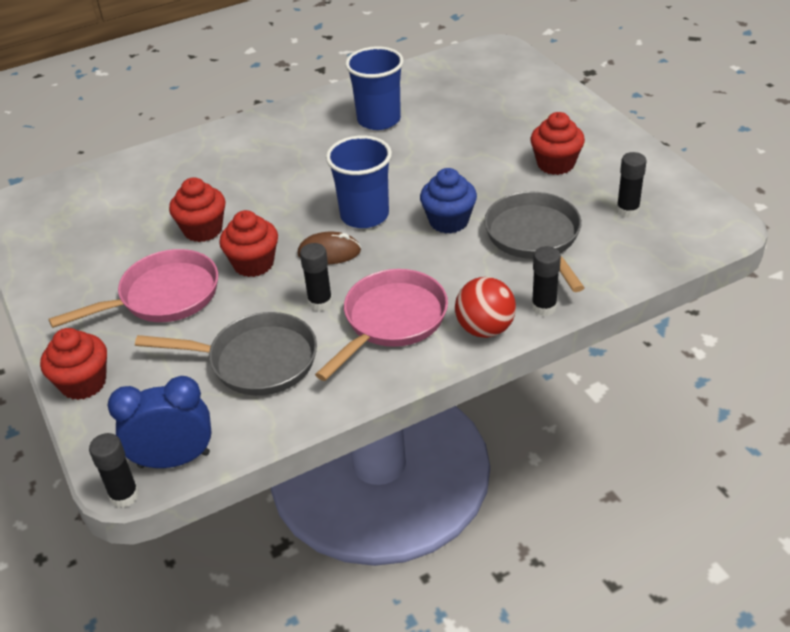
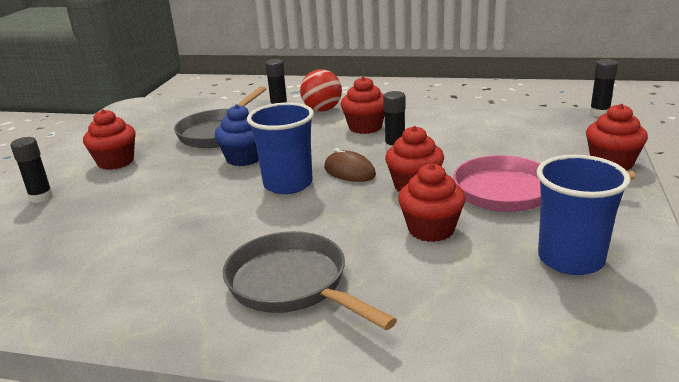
camera: 140 degrees left, 15 degrees down
(174, 460) = (559, 116): blue clock -> none
(256, 361) = (471, 137): grey pan -> grey pan (292, 285)
(379, 120) = (128, 261): blue cup -> blue cup (570, 259)
(391, 321) = (365, 127): pink pan -> red cupcake
(627, 210) = (149, 126): black glue stick -> black glue stick (41, 197)

